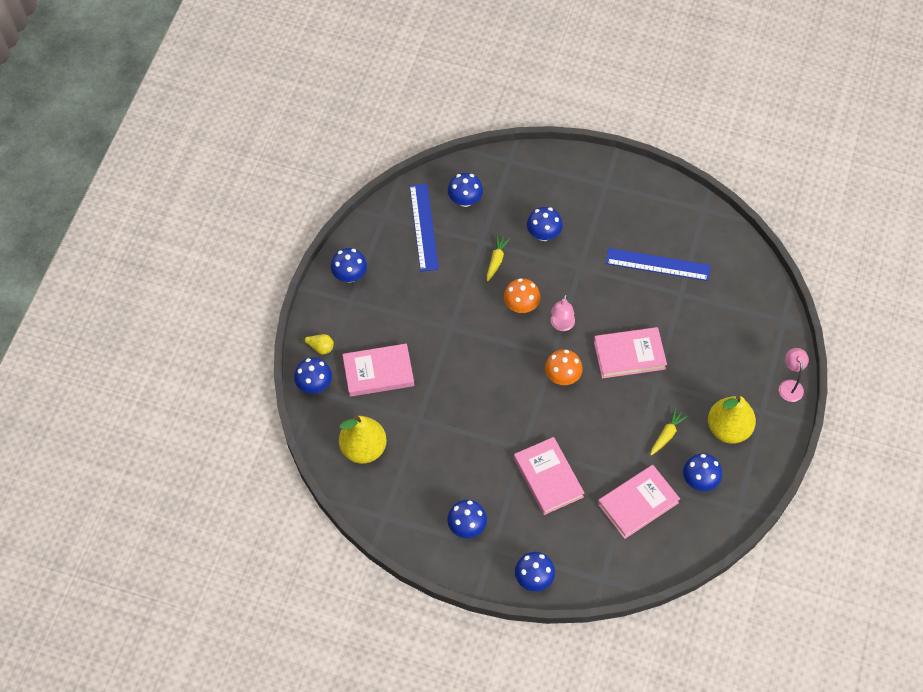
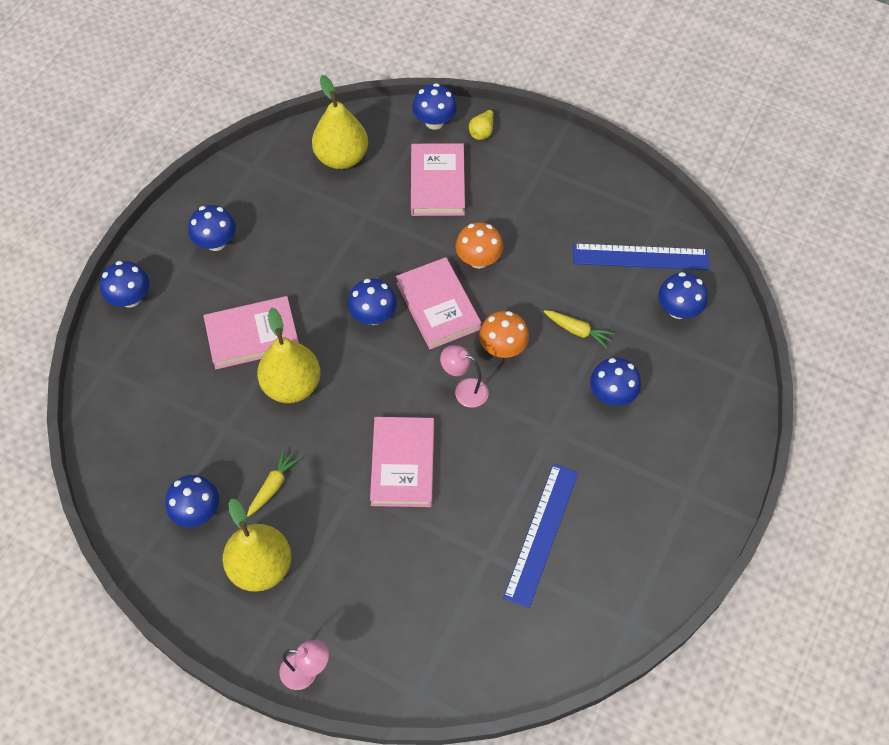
camera: 100 degrees right, 0 degrees up
(350, 275) = (578, 171): blue mushroom -> blue mushroom (373, 316)
(562, 376) = (388, 377): orange mushroom -> orange mushroom (478, 259)
(584, 440) = (292, 385): none -> yellow pear
(638, 503) = (188, 429): pink book -> pink book (438, 306)
(667, 435) = (273, 485): yellow carrot -> yellow carrot turned 105 degrees counterclockwise

